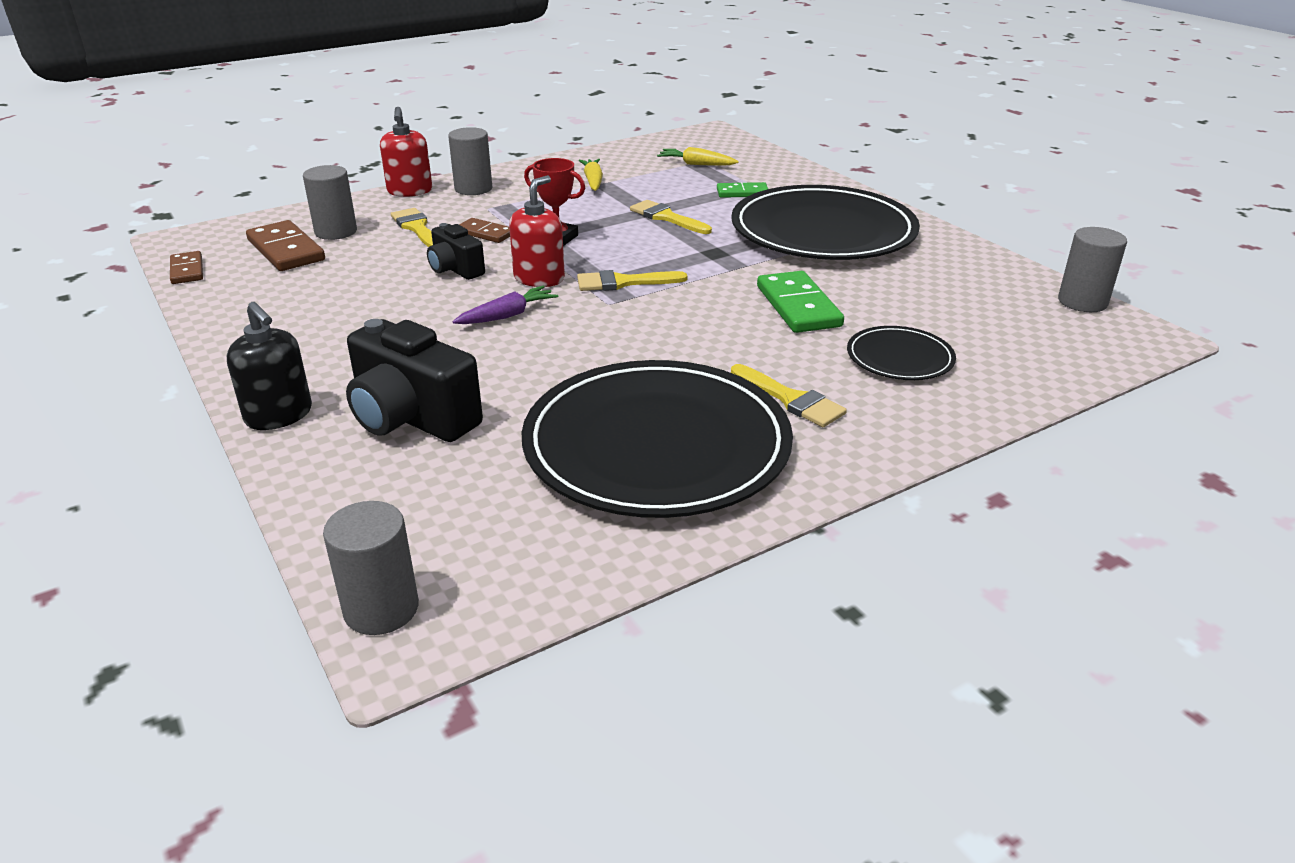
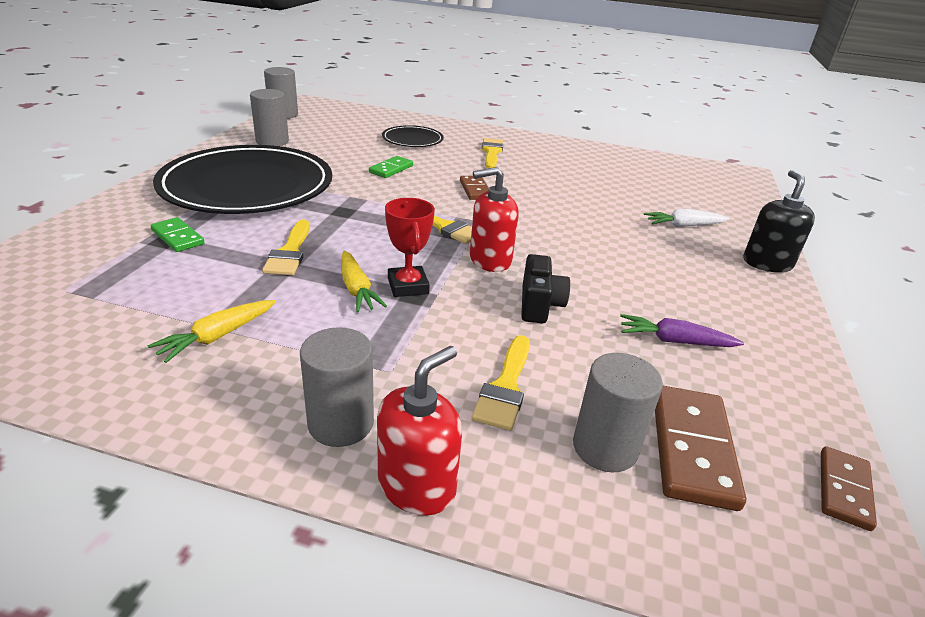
camera: 135 degrees left, 0 degrees up
(381, 609) = (746, 181): grey cylinder -> grey cylinder (272, 141)
(411, 418) = (683, 226): black camera -> white carrot
(485, 233) = (453, 331): brown domino -> brown domino (475, 190)
(507, 315) = (555, 247): purple carrot -> purple carrot (674, 341)
(656, 445) = (577, 167): black plate -> none
(696, 164) = (87, 290): yellow carrot -> yellow carrot (357, 289)
(798, 306) = (391, 169): green domino -> green domino, size x0.60

